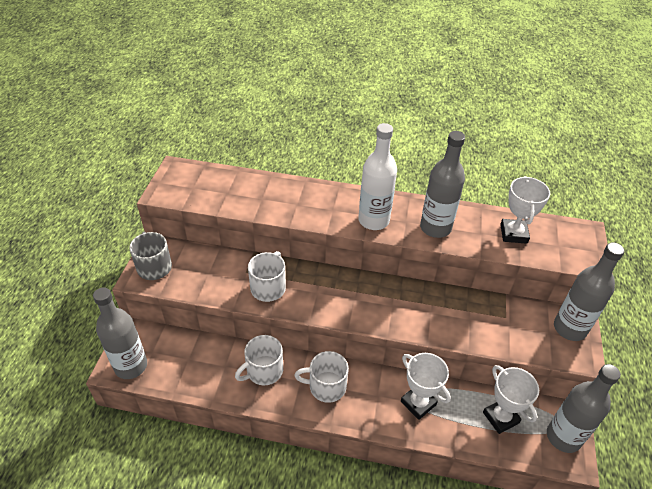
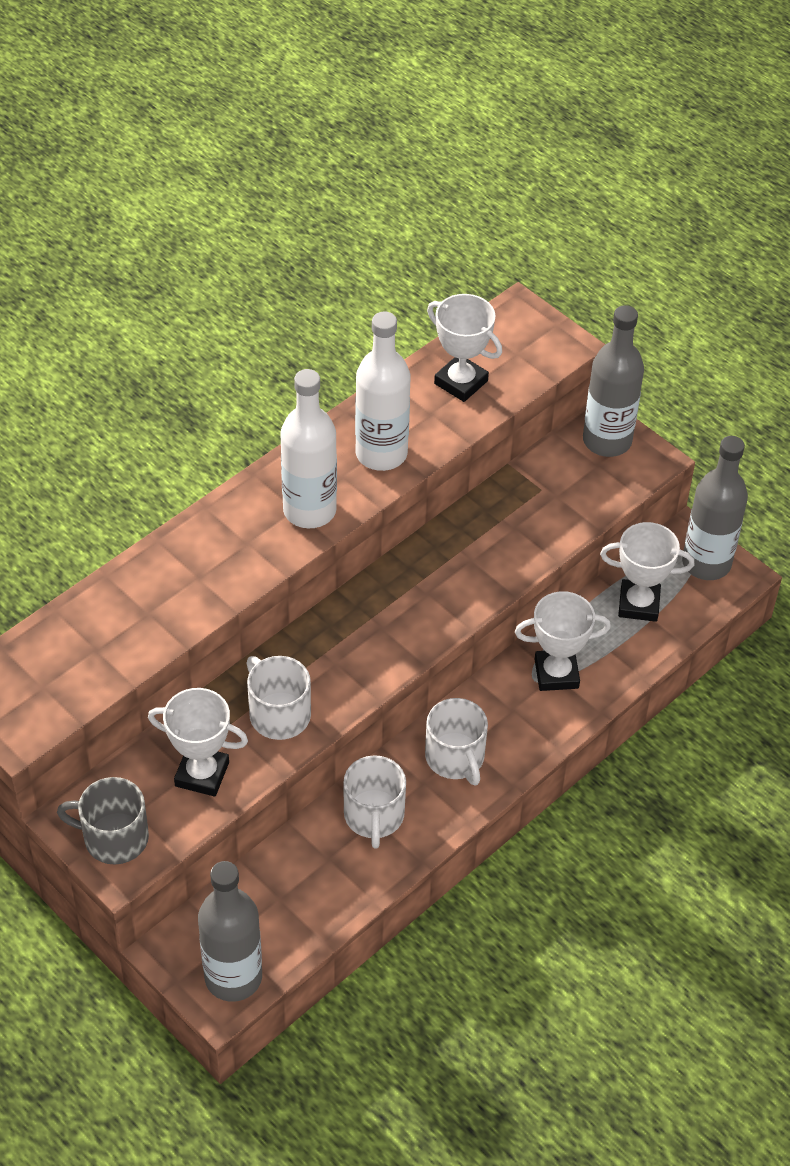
camera: 55 degrees left, 5 degrees up
(211, 278) = (202, 774): none -> white trophy
(326, 386) = (455, 757): white mug -> white mug turned 60 degrees counterclockwise
(435, 228) = (381, 453): grey bottle -> white bottle

